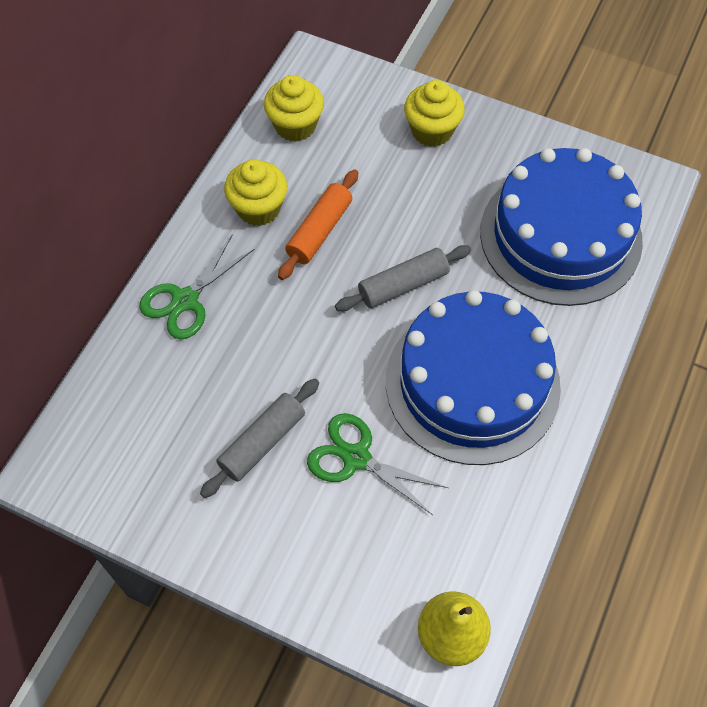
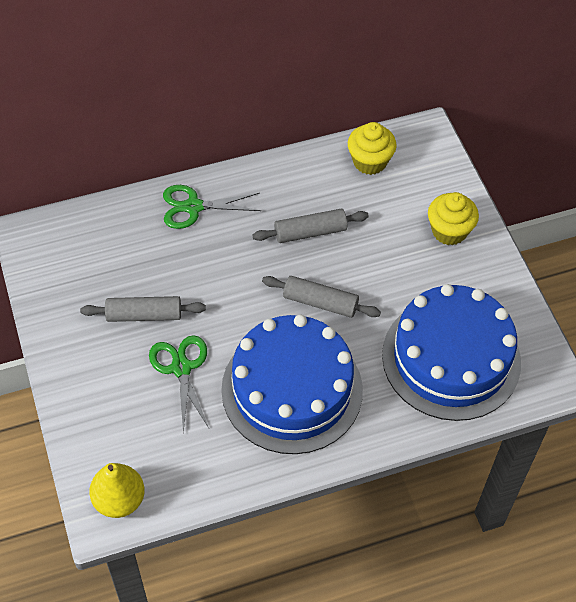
camera: 45 degrees right, 5 degrees down
(258, 208) = (291, 191): yellow cupcake -> none
(319, 231) = (310, 232): orange rolling pin -> grey rolling pin

